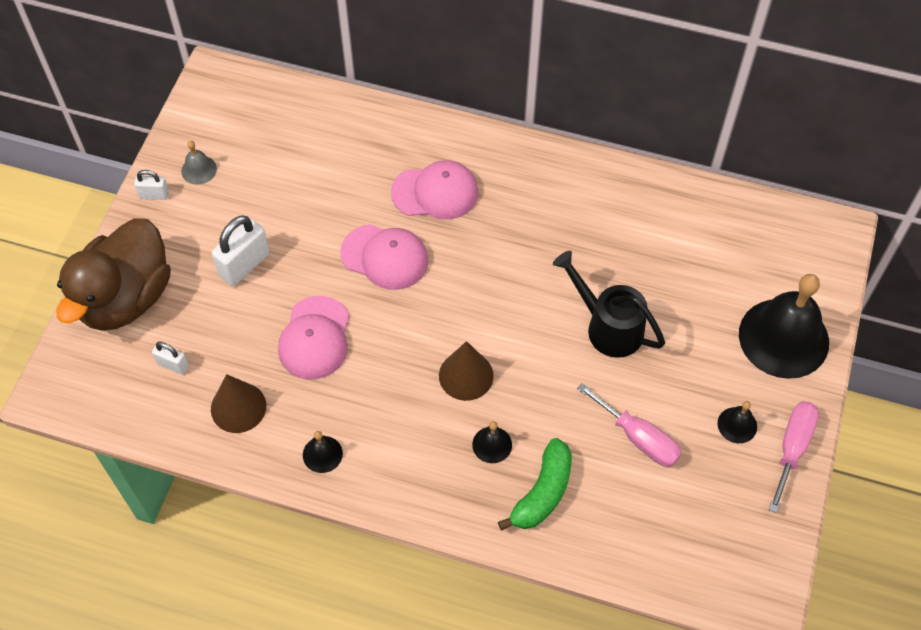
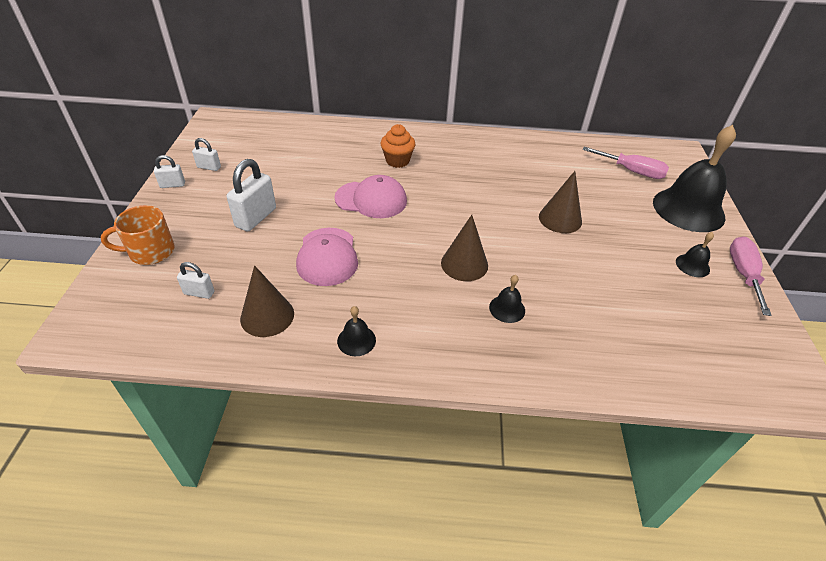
camera: 15 degrees left, 15 degrees down
(125, 298) = (150, 251): brown duck -> orange mug
(199, 170) = (209, 167): grey bell -> white padlock
(435, 192) = (397, 161): pink cap -> orange cupcake
(542, 493) = (567, 338): green banana -> none
(608, 326) = (560, 219): black watering can -> brown cone
(638, 438) = (624, 285): pink screwdriver -> pink screwdriver (632, 171)

